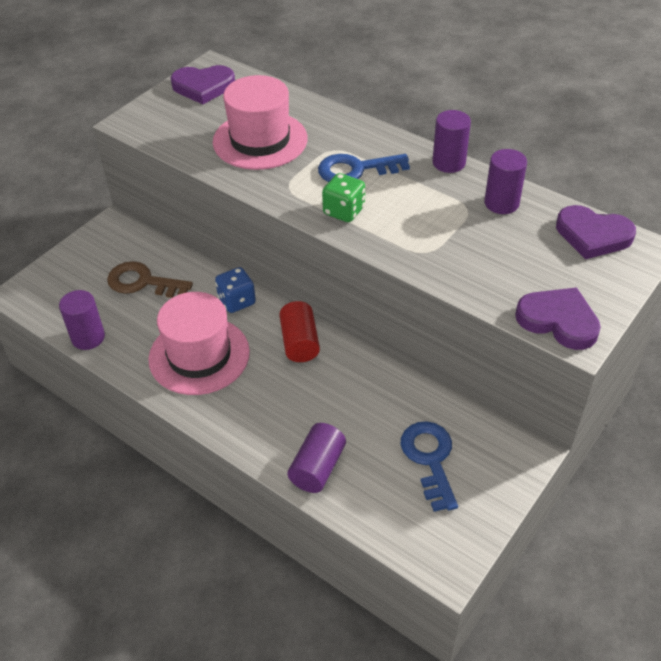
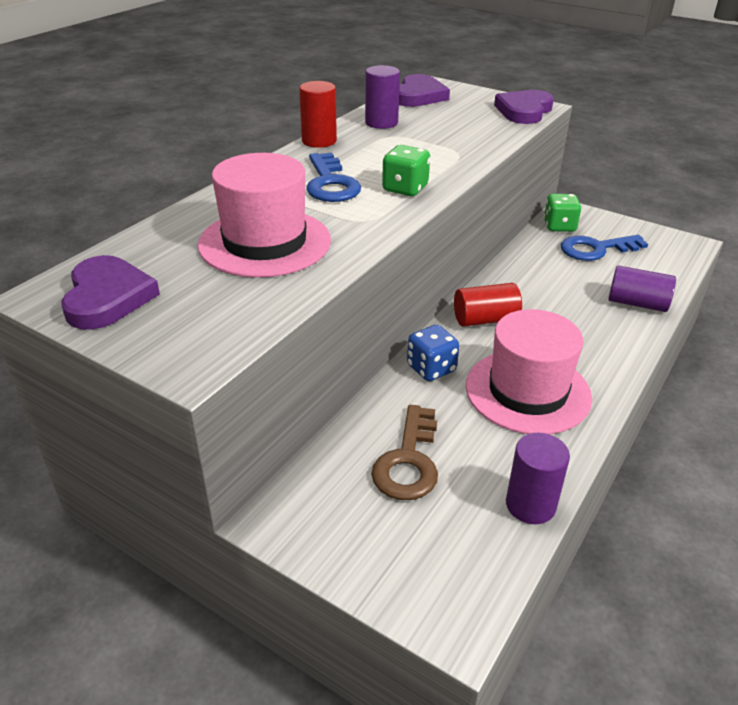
camera: 95 degrees left, 10 degrees down
(449, 163) = (319, 141): purple cylinder -> red cylinder
(483, 435) = (559, 226): none -> green dice

